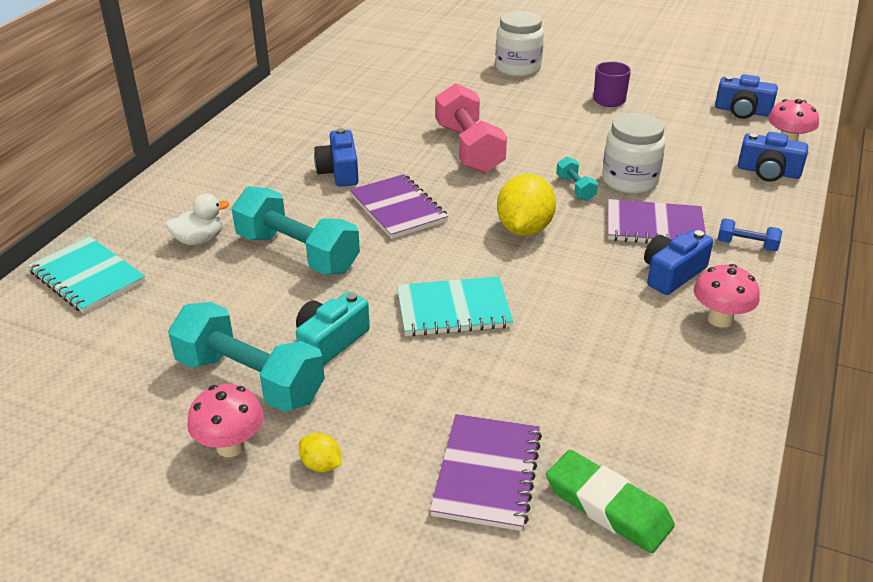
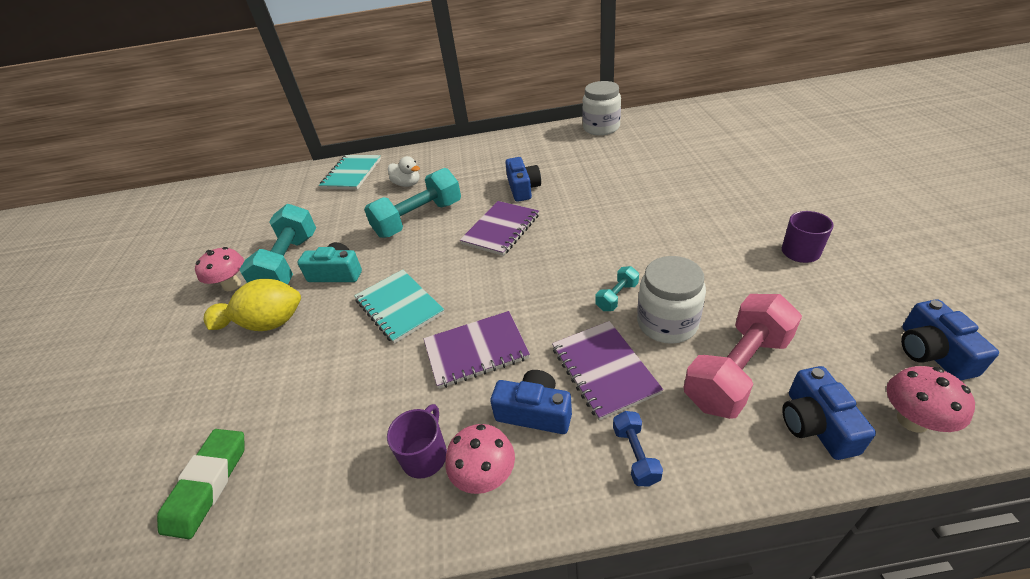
camera: 65 degrees right, 5 degrees up
(297, 253) = (418, 219): turquoise dumbbell -> turquoise dumbbell turned 45 degrees clockwise
(339, 171) = (523, 188): blue camera -> blue camera turned 120 degrees clockwise
(469, 148) = (614, 220): pink dumbbell -> pink dumbbell (737, 371)
(487, 473) = (230, 401): purple notebook -> purple notebook (476, 351)
(518, 68) = (778, 184): white jar -> white jar (601, 128)
(524, 229) = (528, 295): yellow lemon -> yellow lemon (274, 322)
(676, 345) = (425, 455): none -> purple mug

